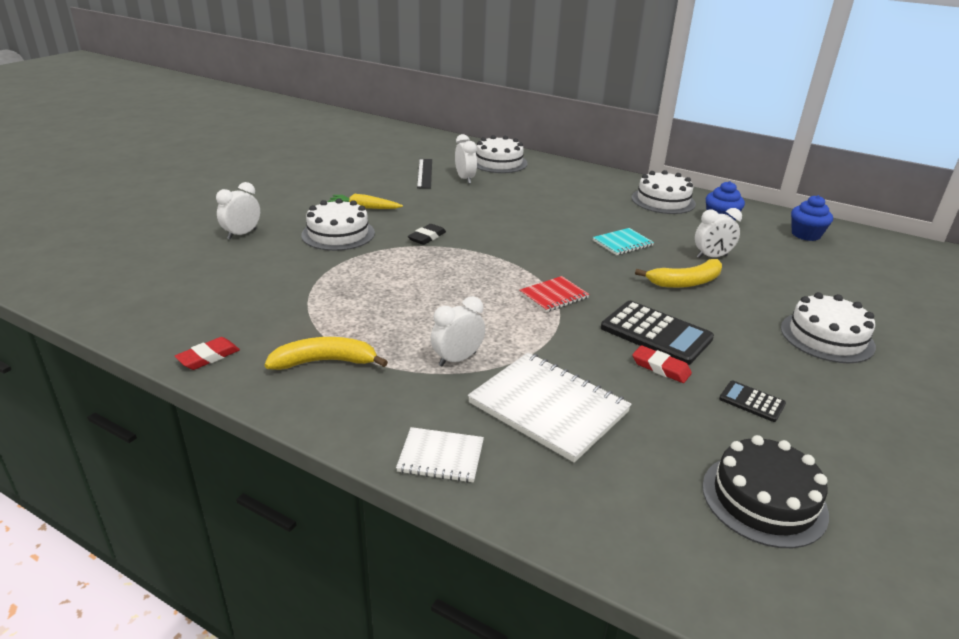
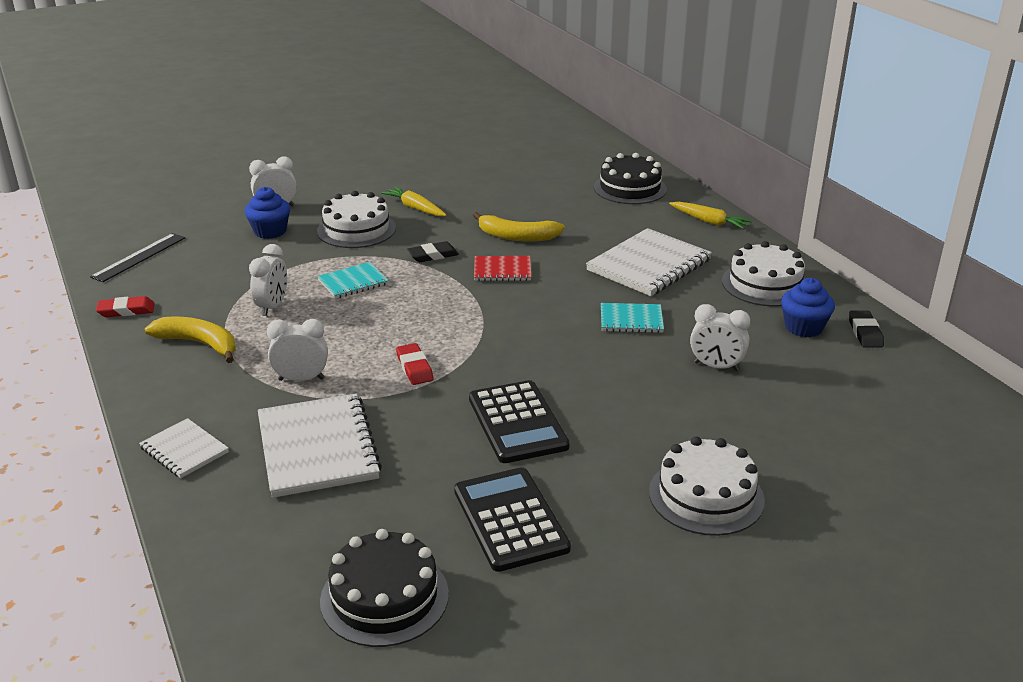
camera: 35 degrees right, 0 degrees up
(392, 273) = (353, 282): none -> turquoise notebook
(425, 173) = (528, 183): black ruler -> black ruler (139, 257)
(465, 179) = (562, 200): white clock -> white clock (272, 307)
(499, 162) = (630, 188): white cake -> black cake
(553, 296) = (471, 352): red notebook -> red notebook (502, 270)
(577, 172) = (709, 221): none -> yellow carrot
(581, 206) = (648, 265): none -> white notebook
(661, 367) = (470, 455): red eraser -> red eraser (414, 367)
(685, 282) = (636, 384): yellow banana -> yellow banana (517, 236)
(751, 402) = (510, 519): black calculator -> black calculator, size x1.95
(753, 214) = (865, 332): none -> black eraser
(805, 235) = (895, 379): blue cupcake -> blue cupcake (270, 231)

